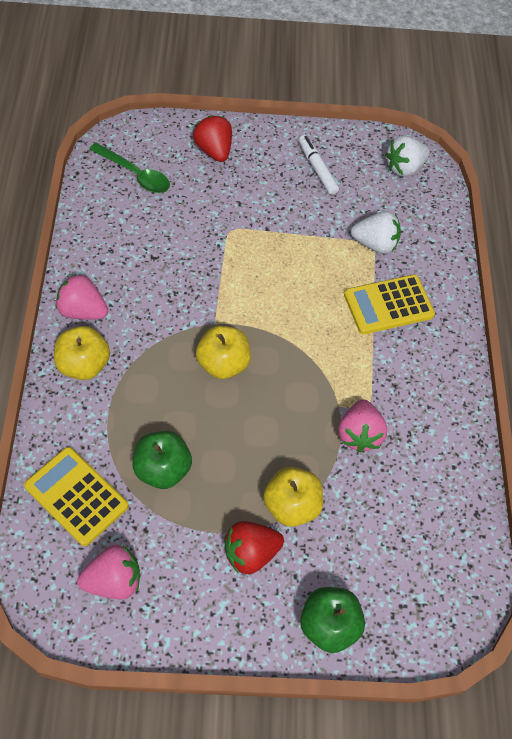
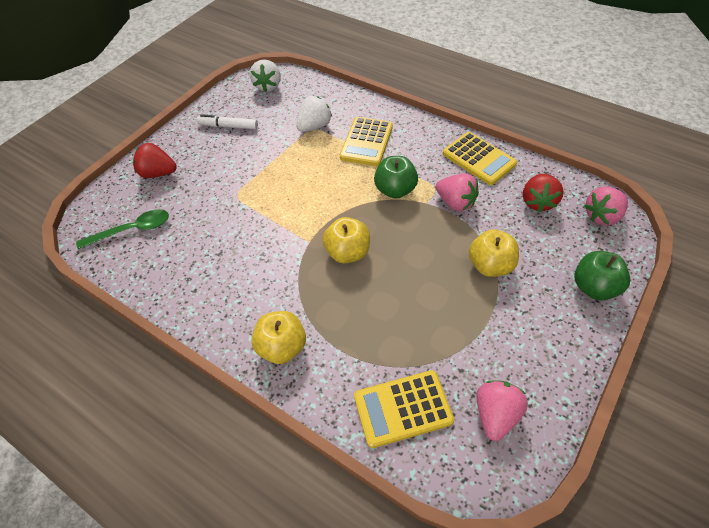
camera: 50 degrees left, 5 degrees down
(82, 311) = (229, 325): pink strawberry -> pink strawberry (602, 216)
(162, 469) = (414, 333): green apple -> green apple (395, 190)
(250, 553) = (516, 308): red strawberry -> red strawberry (538, 202)
(445, 430) = (478, 159): none -> yellow calculator

